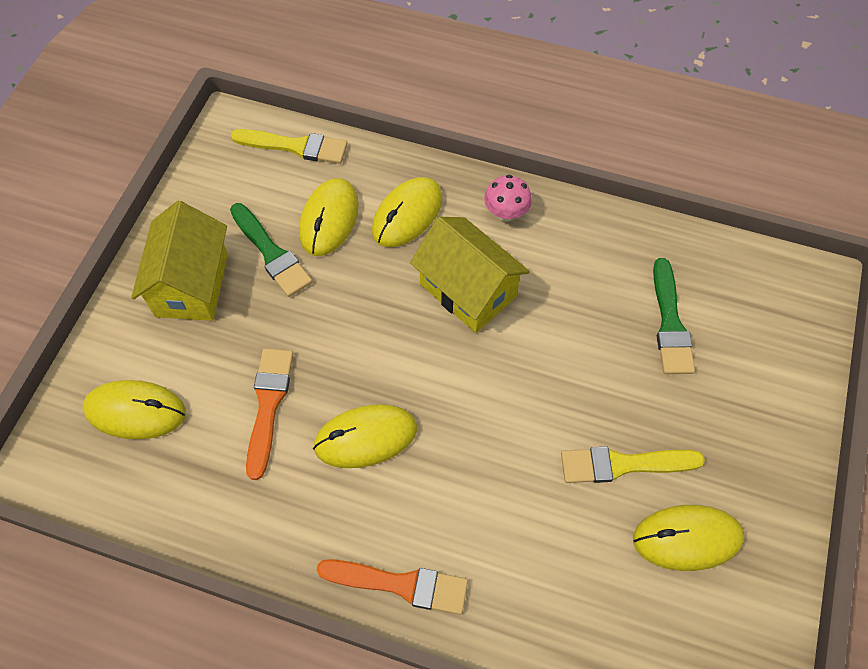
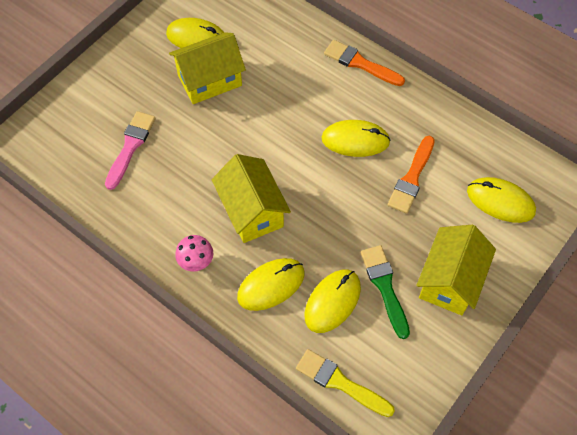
camera: 160 degrees left, 0 degrees up
(623, 464) = (209, 80): yellow brush -> yellow house
(670, 323) = (130, 146): green brush -> pink brush

